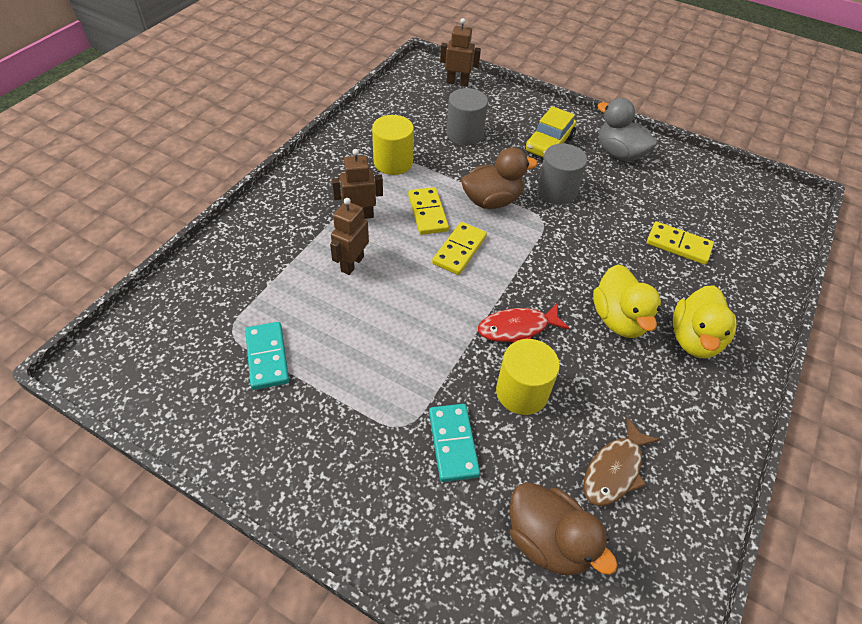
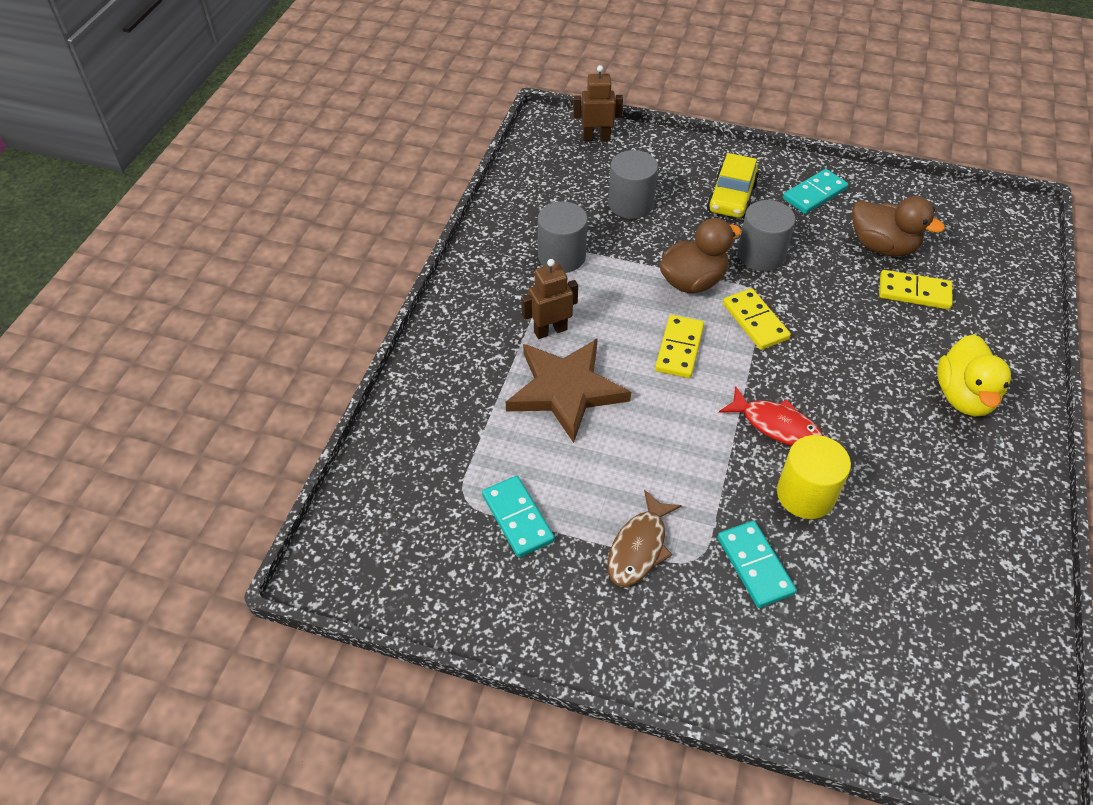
camera: 10 degrees left, 0 degrees up
(352, 264) = (566, 390): brown robot -> brown star
(393, 162) = (561, 256): yellow cylinder -> grey cylinder
(427, 213) = (626, 311): yellow domino -> yellow domino (755, 321)
(517, 328) = (776, 425): red fish -> red fish turned 120 degrees counterclockwise
(548, 541) = (886, 641): brown duck -> brown duck (882, 246)
(614, 470) = (928, 554): brown fish -> brown fish (639, 547)
(618, 319) = (879, 391): yellow duck -> none
(619, 154) = (814, 194): grey duck -> turquoise domino

